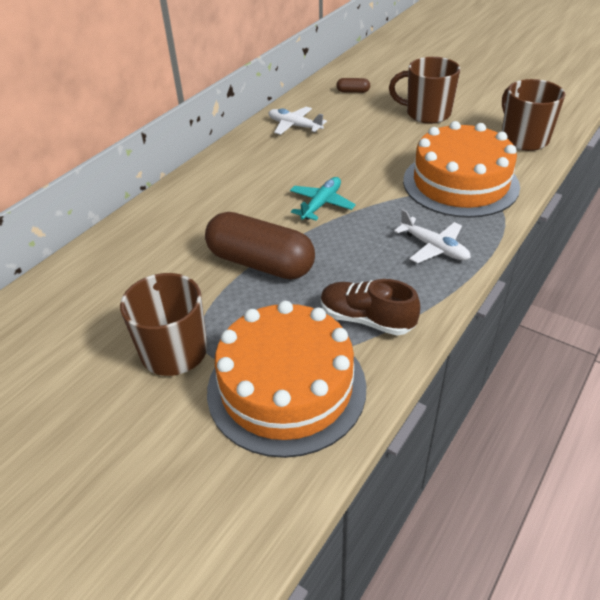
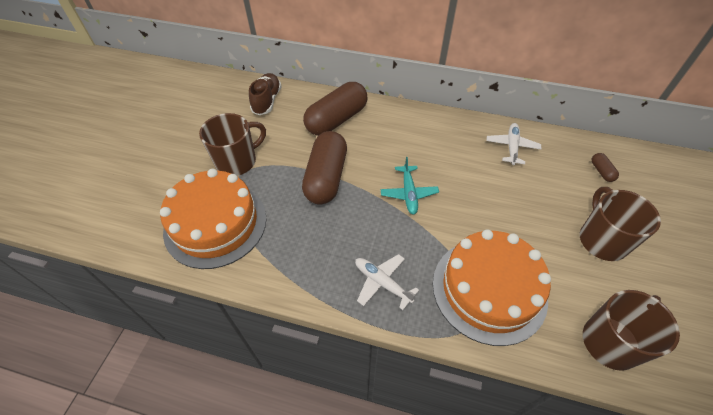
camera: 70 degrees right, 10 degrees up
(161, 236) = (336, 120): none -> brown capsule
(321, 204) = (408, 193): turquoise plane -> turquoise plane turned 75 degrees clockwise
(366, 319) = (285, 253): brown shoe -> brown shoe (267, 101)
(434, 247) = (382, 283): white plane -> white plane turned 105 degrees clockwise

